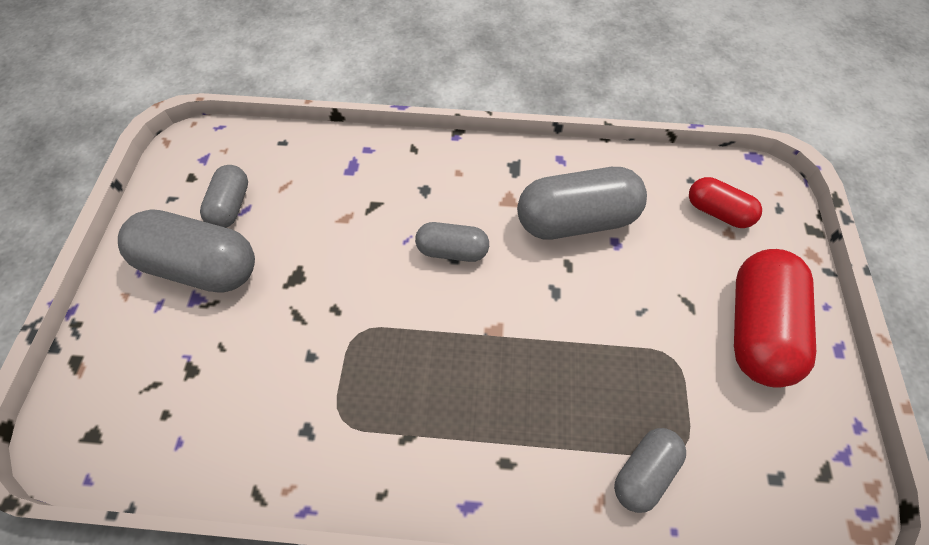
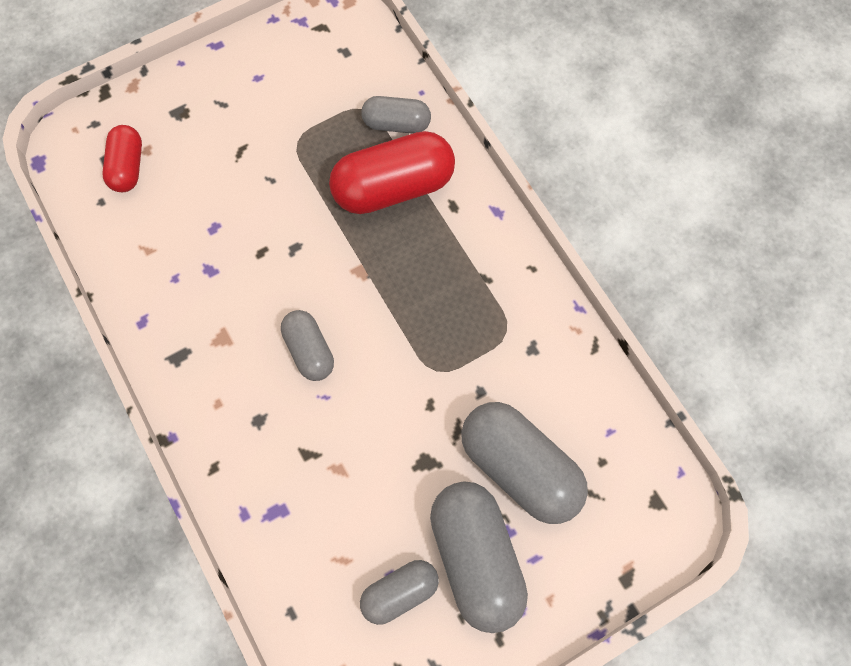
camera: 125 degrees left, 10 degrees up
(576, 220) = (209, 270): grey capsule -> grey capsule (519, 467)
(756, 328) = (233, 99): red capsule -> red capsule (393, 187)

